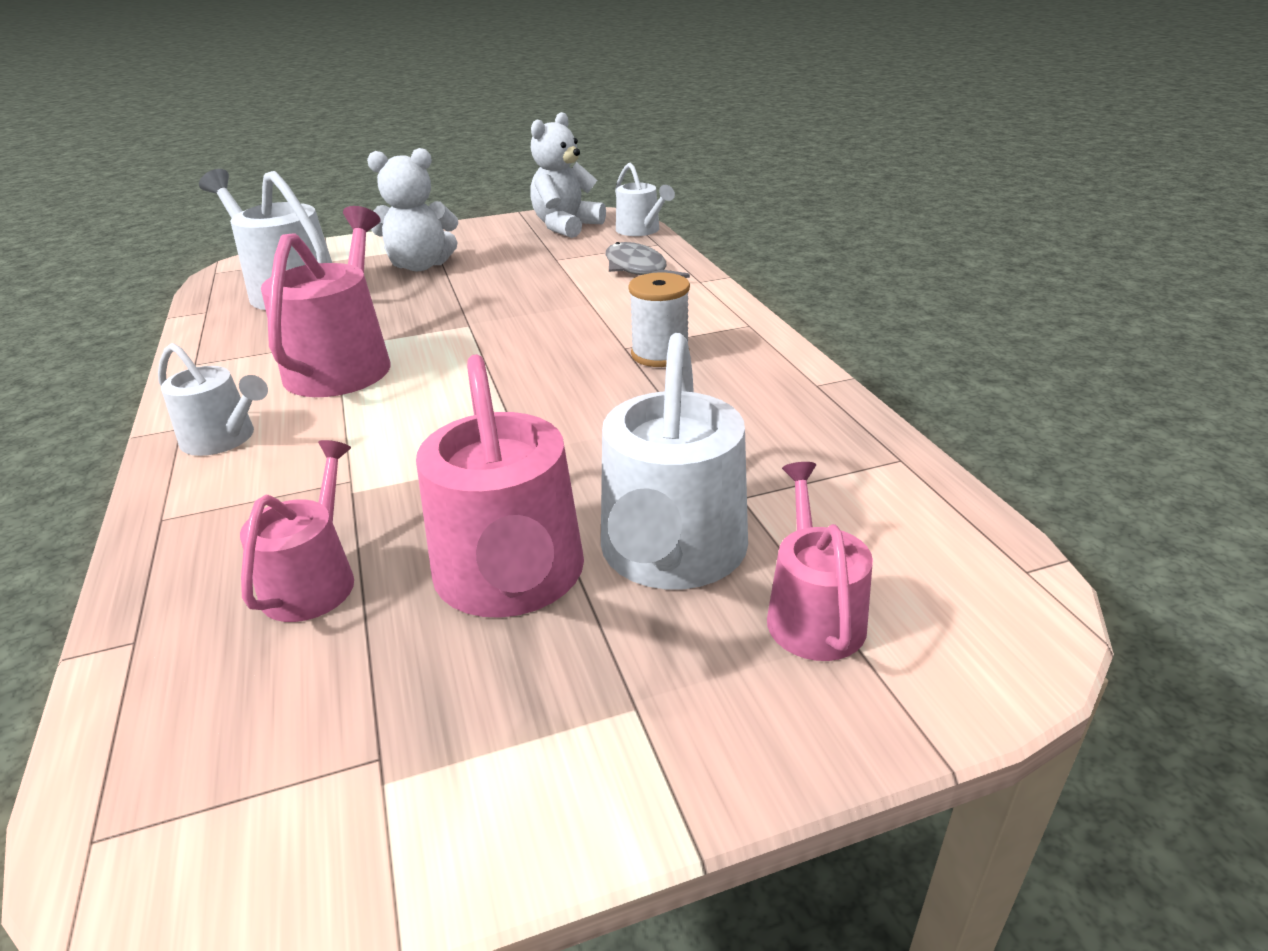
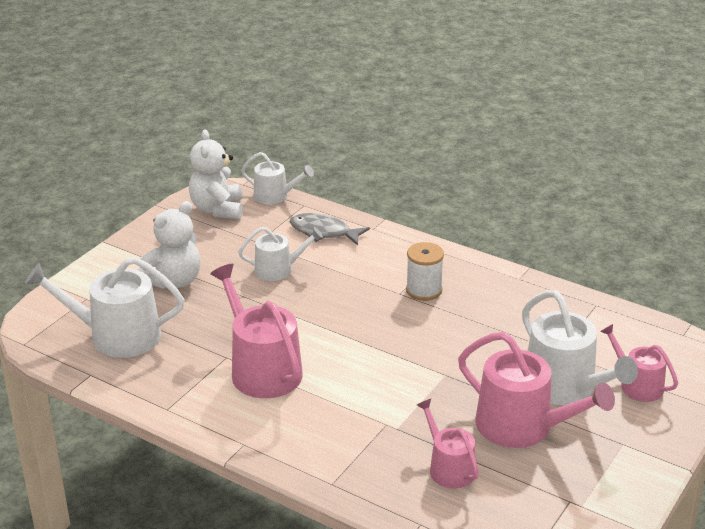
camera: 40 degrees left, 0 degrees up
(224, 439) = (282, 437): white watering can -> white watering can (278, 269)

